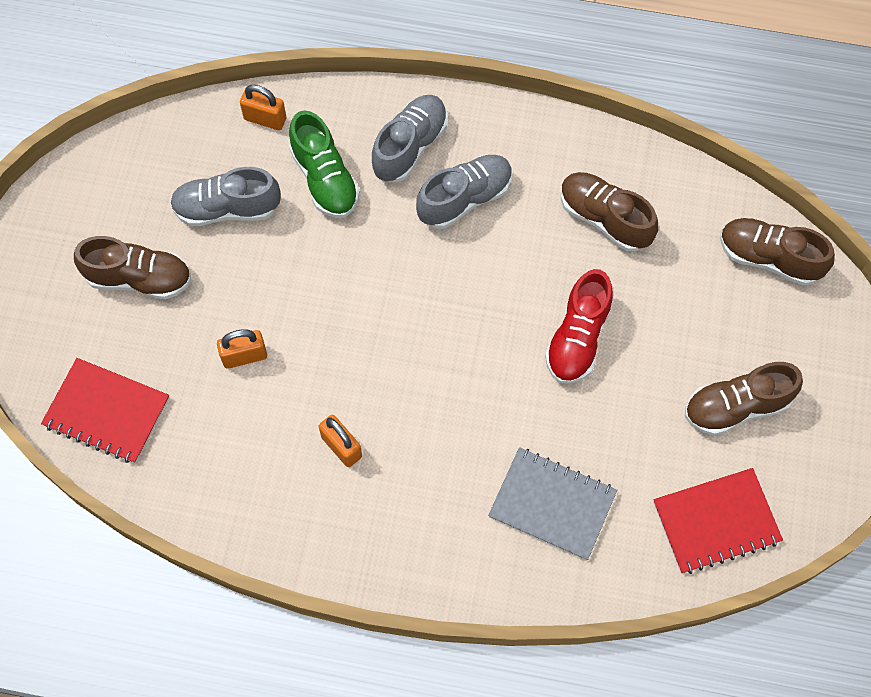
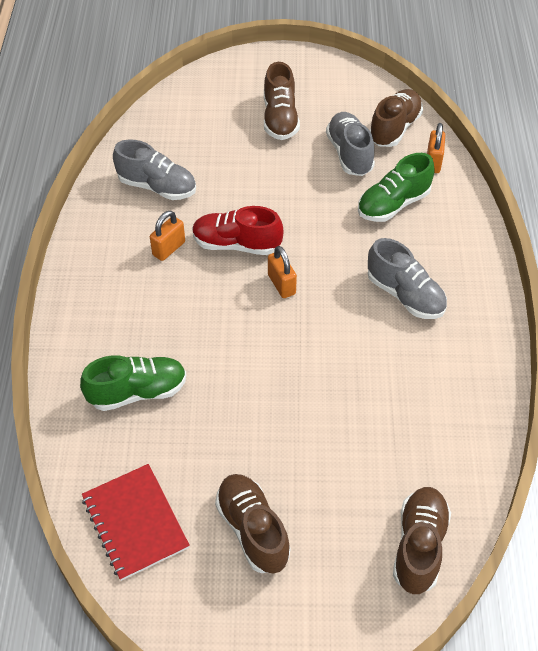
camera: 80 degrees right, 15 degrees down
(107, 412) = (176, 121): red notebook -> none
(244, 356) = (232, 183): orange padlock -> orange padlock (281, 284)
(410, 146) = (441, 252): grey shoe -> grey shoe (157, 187)
(552, 504) = (137, 392): grey notebook -> green shoe
(578, 338) = (294, 392): red shoe -> red shoe (236, 244)
(604, 219) = (418, 399): brown shoe -> brown shoe (394, 128)

